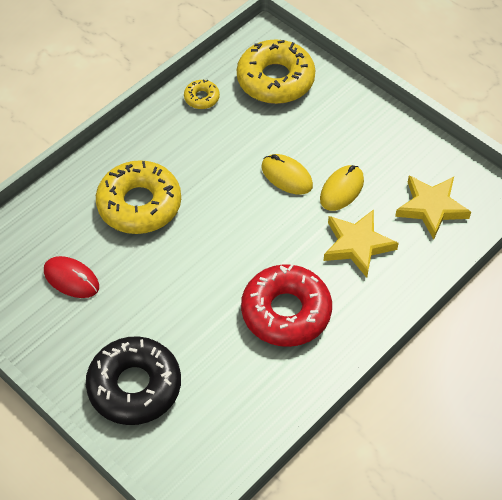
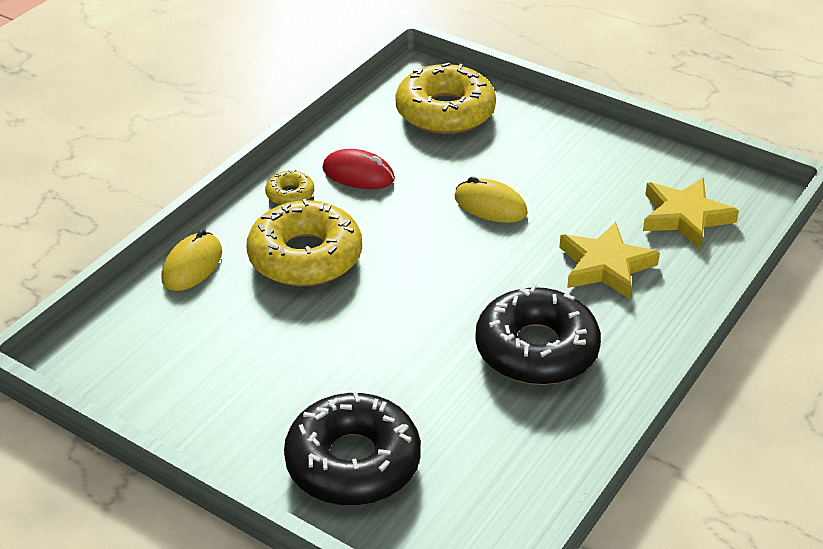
camera: 10 degrees left, 15 degrees down
(71, 279) = (232, 349): red mouse -> red mouse (358, 174)
(201, 98) = (357, 139): yellow donut -> yellow donut (290, 194)
(286, 312) = (536, 349): red donut -> black donut
(341, 190) = (565, 211): yellow mouse -> yellow mouse (192, 266)

